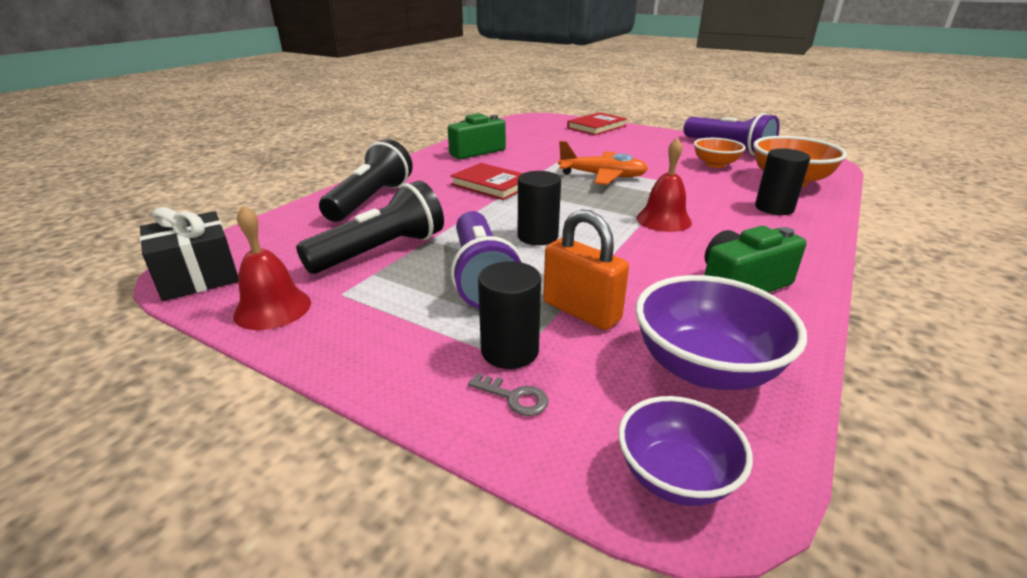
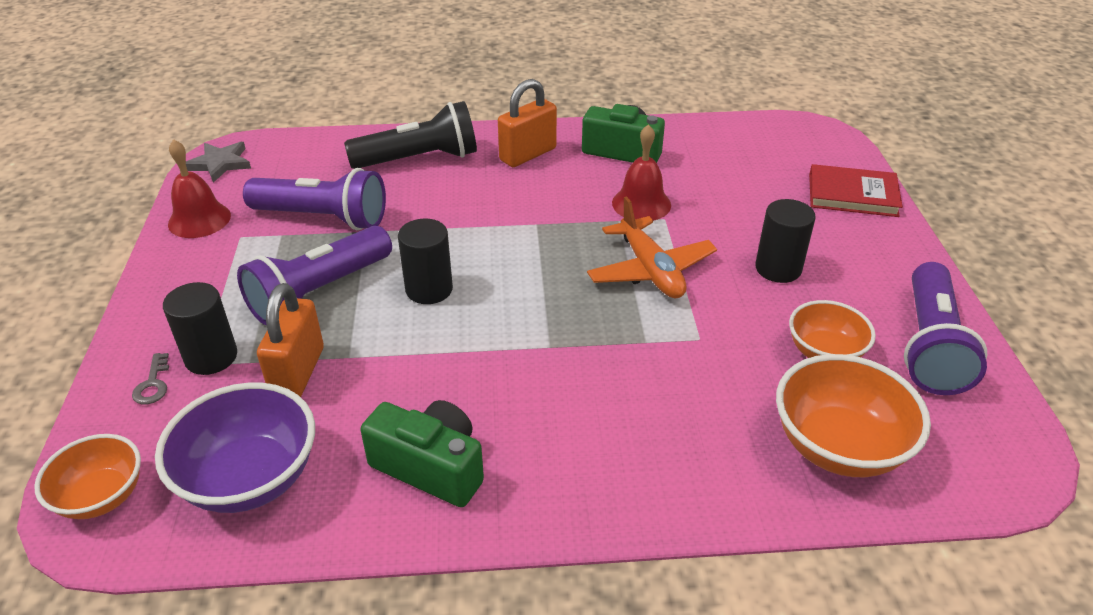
camera: 55 degrees right, 10 degrees up
(198, 276) = (220, 163): black gift -> grey star
(381, 251) = (323, 218): black flashlight -> purple flashlight
(431, 172) = (528, 154): none -> orange padlock
(491, 185) = (532, 206): red book -> none
(663, 220) = (558, 362): red bell -> red bell (641, 204)
(675, 476) = (101, 496): purple bowl -> orange bowl
(774, 208) = (700, 450): black cylinder -> black cylinder (778, 268)

